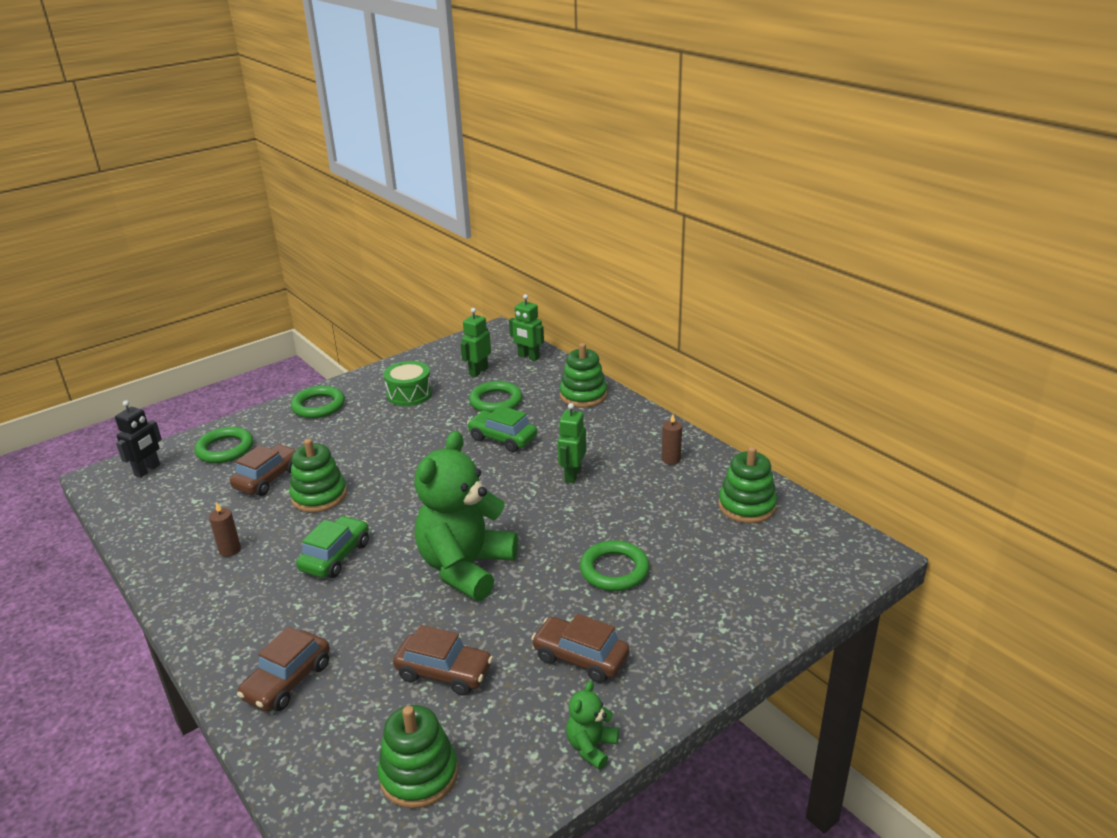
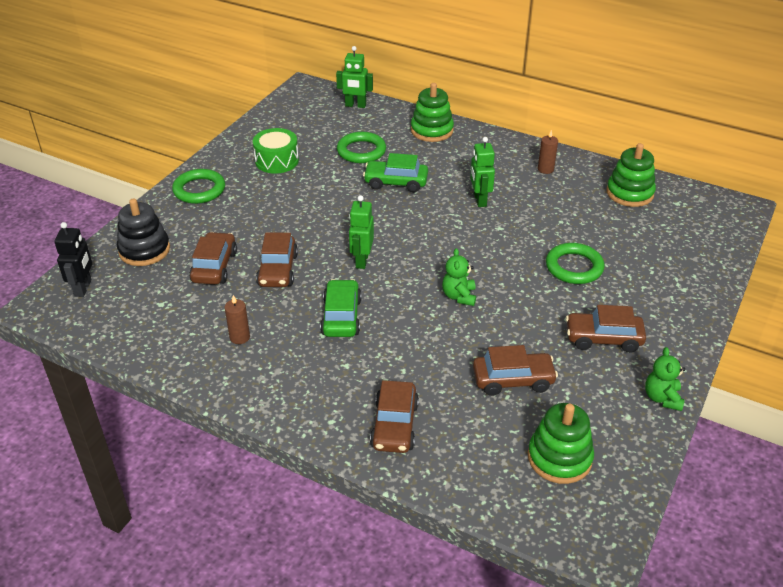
camera: 25 degrees left, 10 degrees up
(225, 449) = (144, 250): green ring -> black stacking toy
(319, 496) = (278, 270): green stacking toy -> brown car
(466, 568) = (459, 296): green teddy bear -> green teddy bear, size x0.43
(478, 371) = (322, 127): green robot -> green robot (361, 260)

